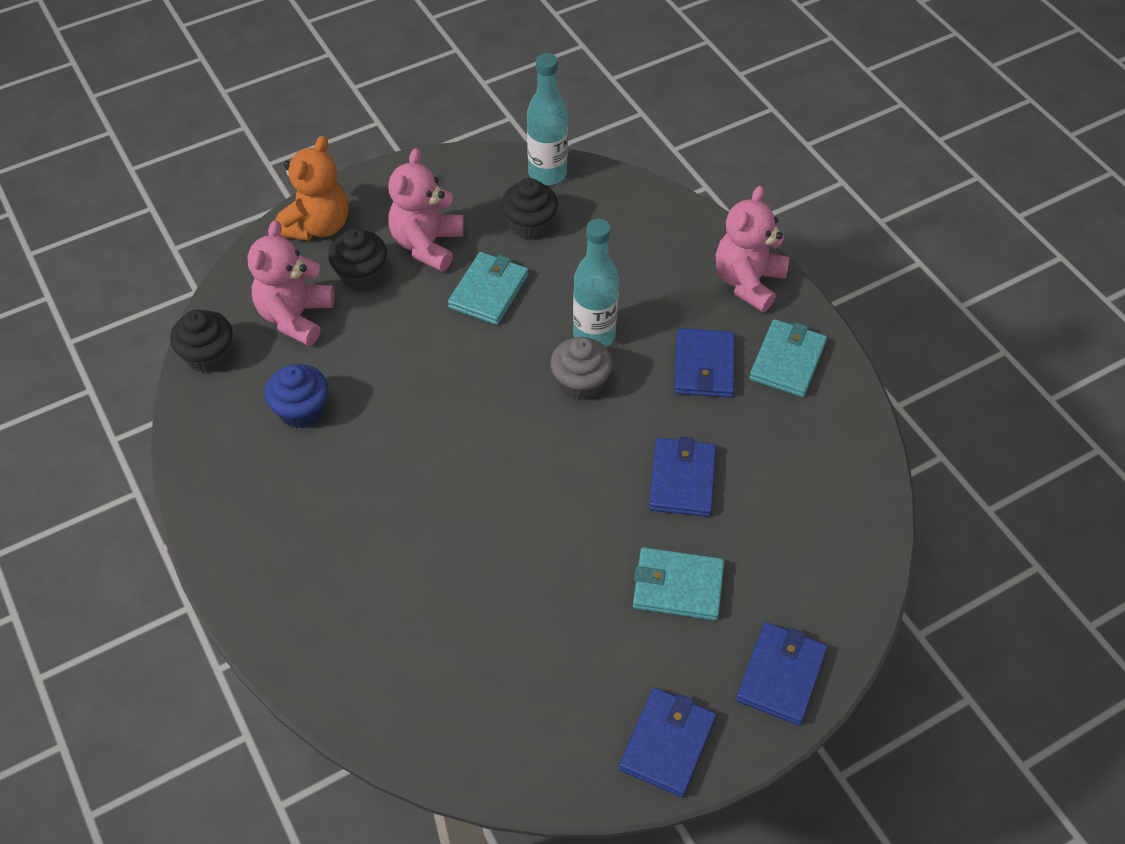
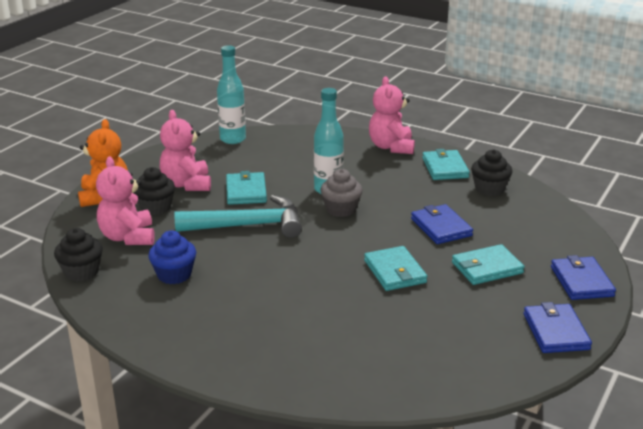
camera: 30 degrees left, 25 degrees down
(444, 360) = (248, 225): none -> turquoise hammer
(530, 225) = (243, 160): black cupcake -> black cupcake (489, 189)
(557, 534) = (395, 271): none -> turquoise wallet
(704, 366) = (403, 183): blue wallet -> none

